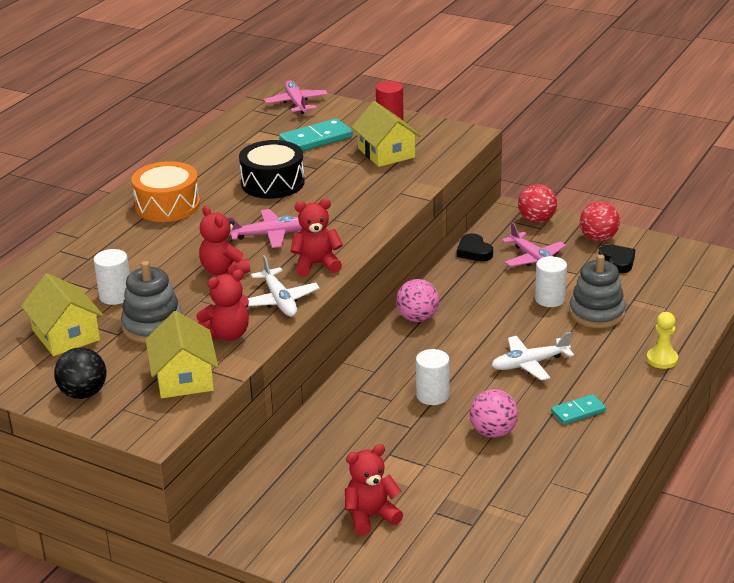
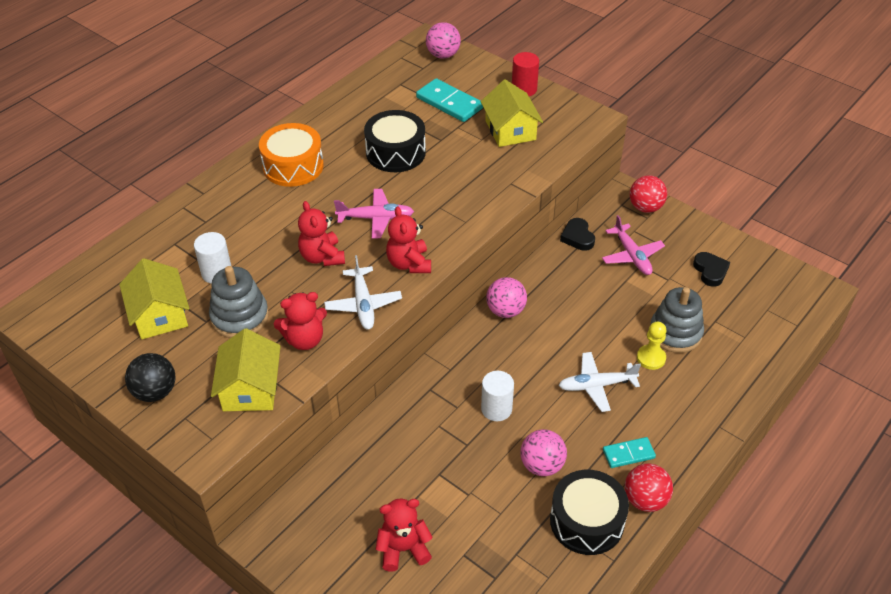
camera: 10 degrees right, 15 degrees up
(296, 103) = (443, 55): pink plane -> pink ball
(316, 139) = (449, 103): turquoise domino -> turquoise domino turned 60 degrees clockwise
(316, 265) = (409, 264): red teddy bear -> red teddy bear turned 105 degrees counterclockwise
(550, 299) = (635, 308): white cylinder -> none
(552, 468) = (586, 521): none -> black drum
(598, 238) = (699, 239): red ball -> red ball (645, 500)
(662, 359) = (725, 402): yellow pawn -> yellow pawn (651, 358)

